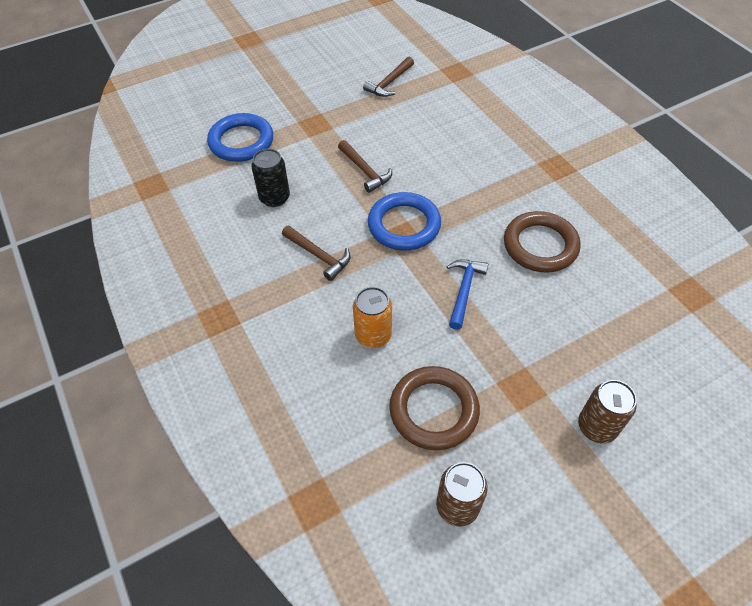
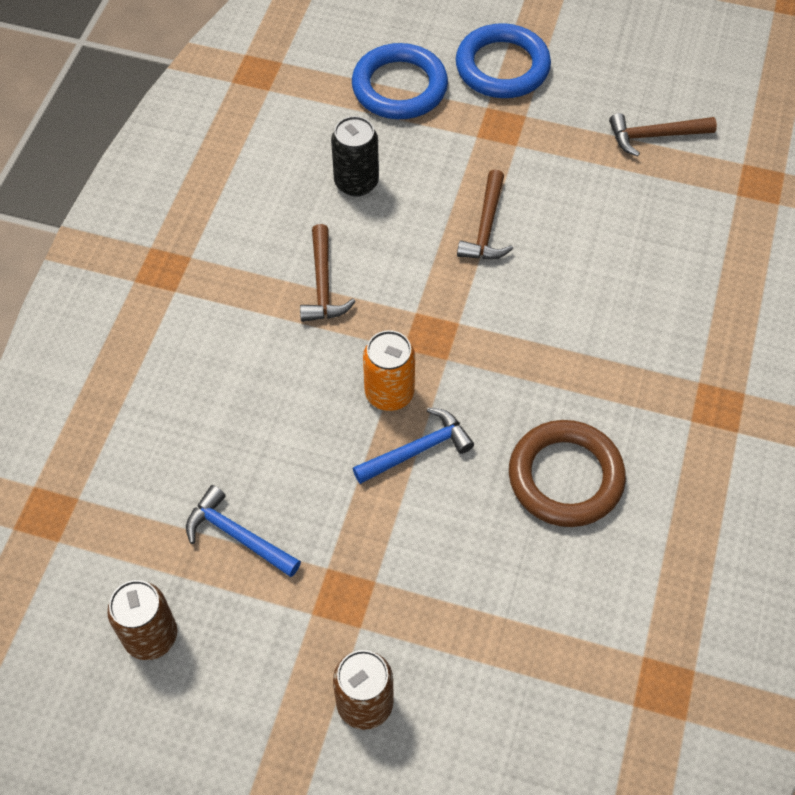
camera: 45 degrees right, 5 degrees up
(373, 335) = (273, 413): orange can -> orange can (389, 393)
(404, 225) = (448, 325): blue ring -> blue ring (502, 67)
(433, 410) = (238, 535): brown ring -> blue hammer

